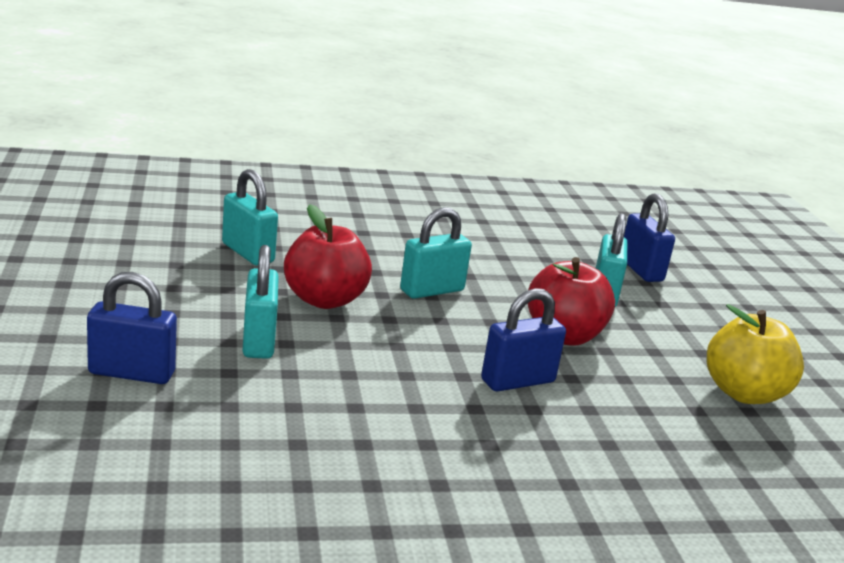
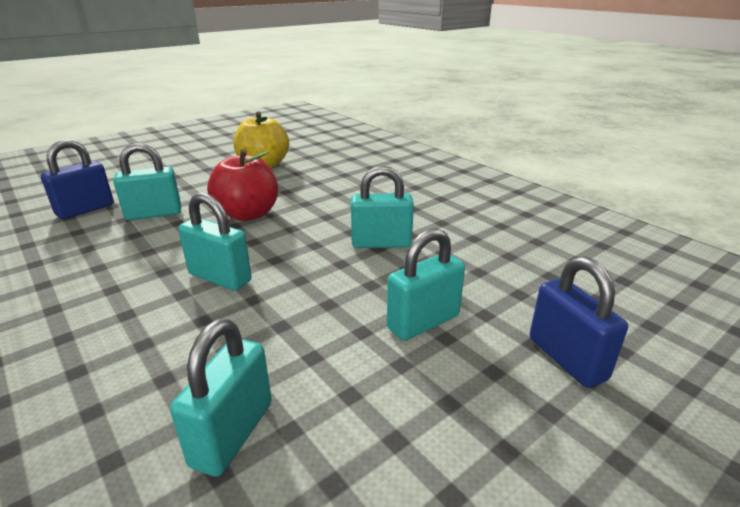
camera: 115 degrees left, 5 degrees up
(324, 300) = (303, 322): red apple -> none
(414, 380) = (381, 243): none -> turquoise padlock
(518, 381) = (333, 215): blue padlock -> none

